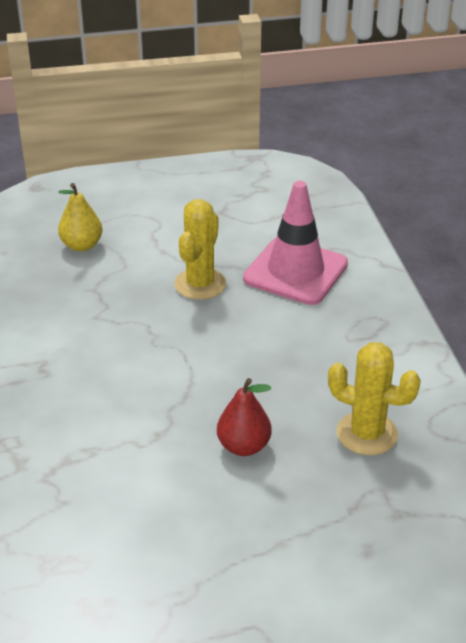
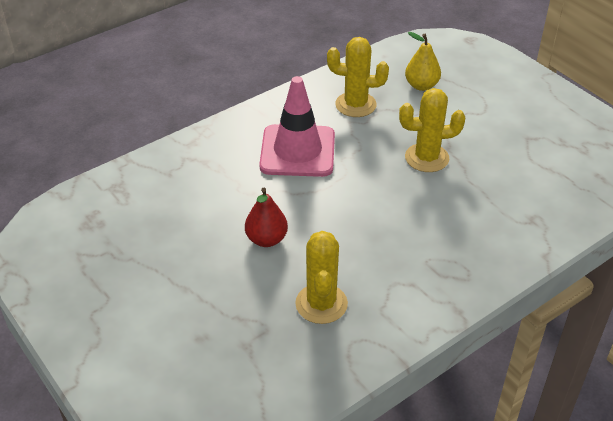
camera: 65 degrees right, 5 degrees up
(71, 302) = (355, 105): none -> yellow cactus
(295, 271) = (487, 204): pink traffic cone -> pink traffic cone (297, 151)

